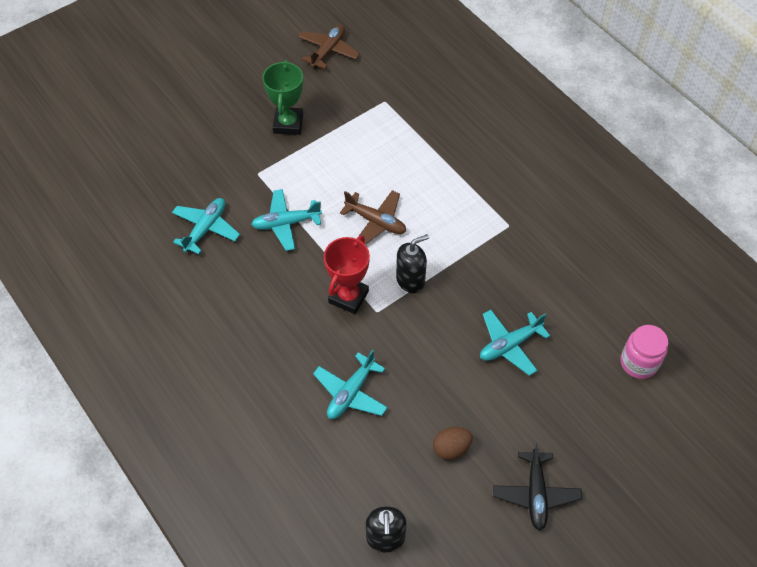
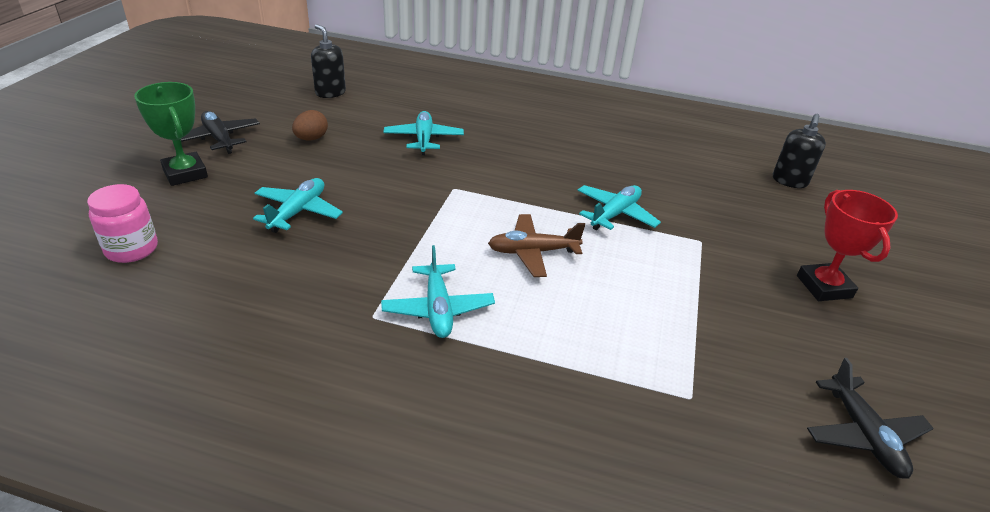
camera: 140 degrees right, 20 degrees down
(206, 229) = (673, 183): turquoise plane -> turquoise plane (438, 309)
(288, 124) = (750, 303): green trophy -> green trophy (185, 173)
(328, 51) = (863, 434): brown plane -> black plane
(348, 297) = (491, 188): red trophy -> red trophy (824, 287)
(410, 280) = (444, 220): black soap dispenser -> black soap dispenser (789, 181)

